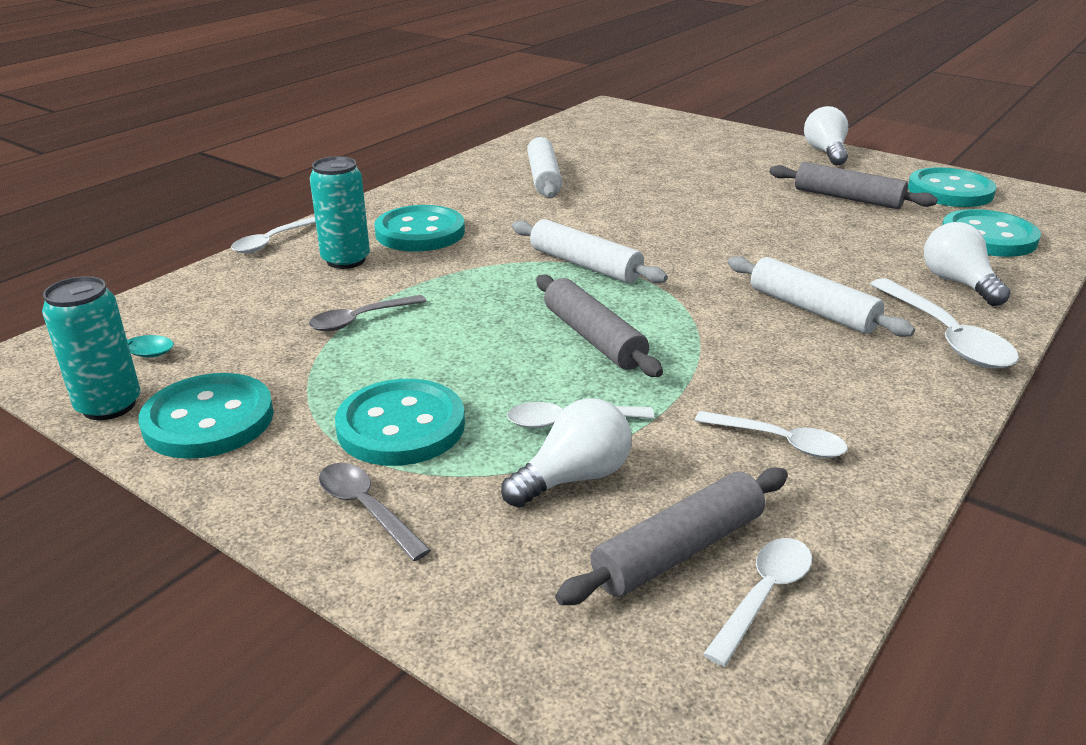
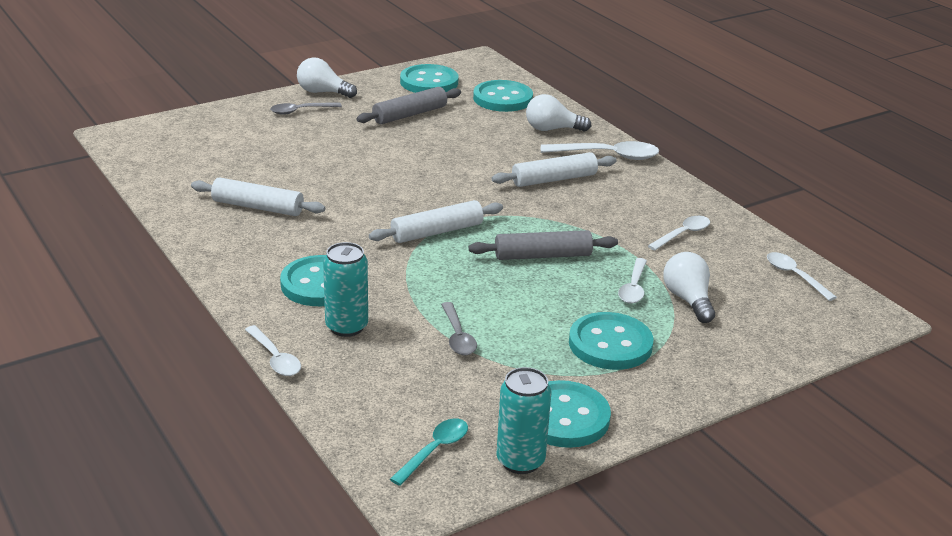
camera: 70 degrees left, 0 degrees up
(366, 509) = (689, 370): grey spoon -> grey spoon (301, 111)
(679, 550) = (757, 287): grey rolling pin -> none

